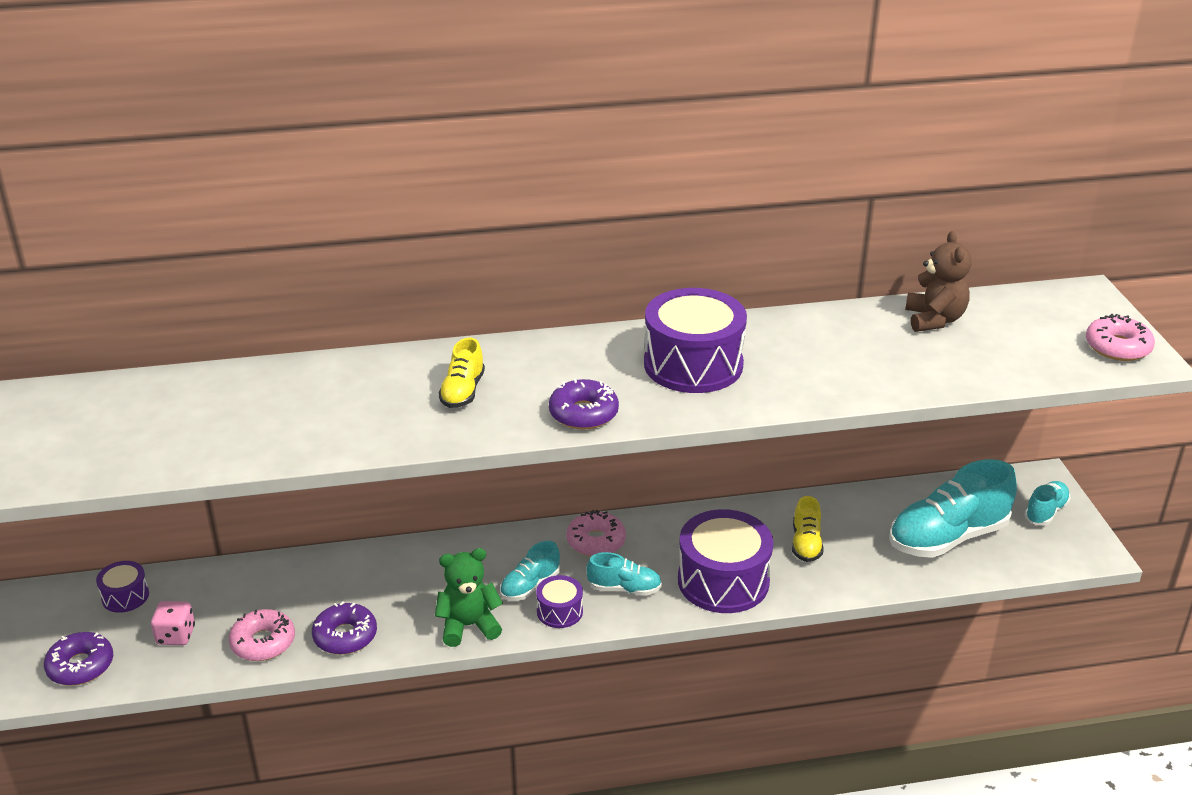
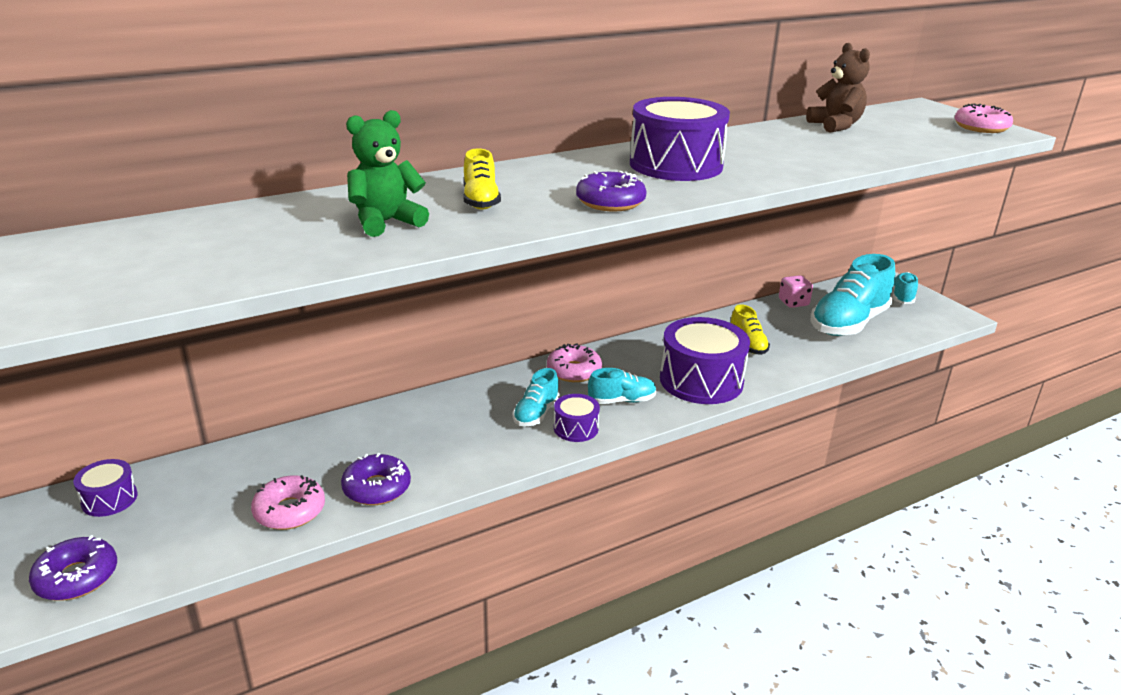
camera: 20 degrees left, 5 degrees down
(176, 635) = (185, 524): pink dice -> pink dice (793, 303)
(468, 626) = (497, 455): green teddy bear -> green teddy bear (386, 222)

